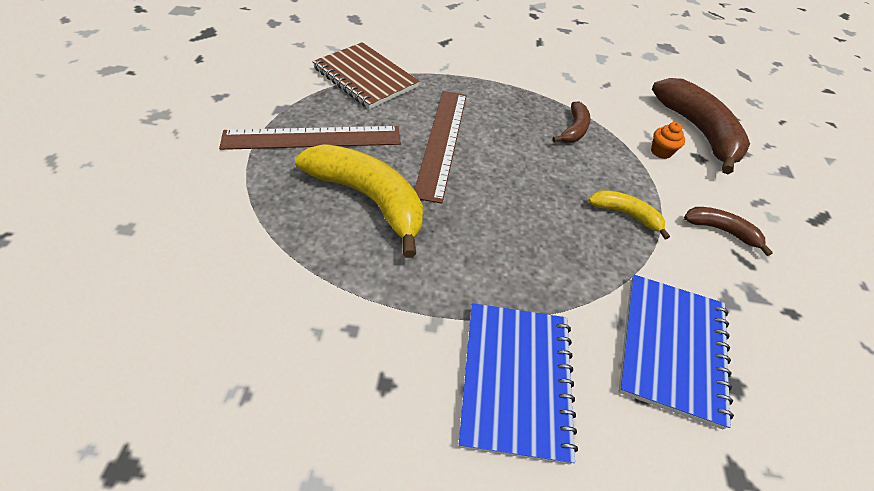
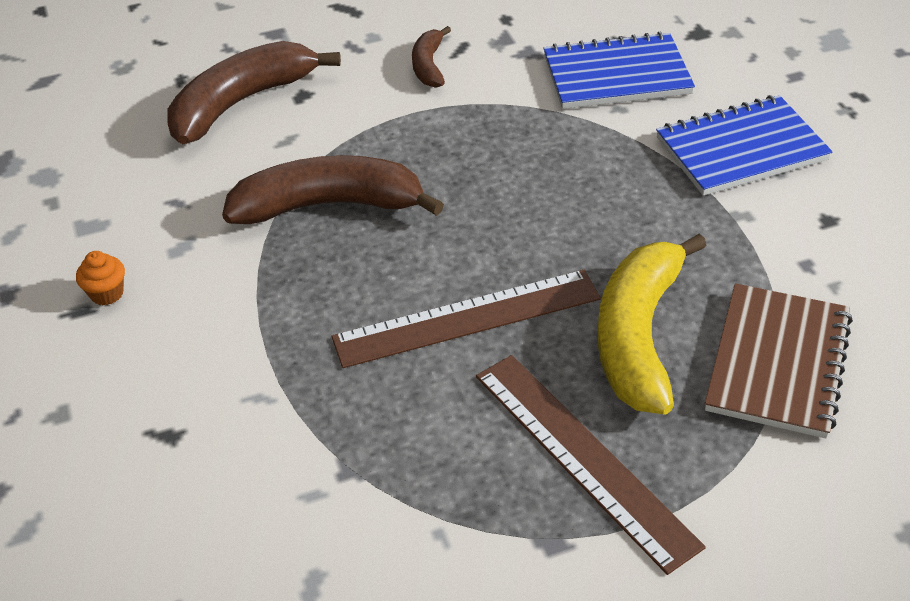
camera: 110 degrees left, 5 degrees down
(365, 78) = (377, 483): brown notebook -> brown notebook (778, 363)
(574, 130) = (329, 205): brown banana -> brown banana, size x1.97
(625, 214) = (464, 130): yellow banana -> none
(661, 152) = (317, 125): orange cupcake -> orange cupcake (107, 293)

